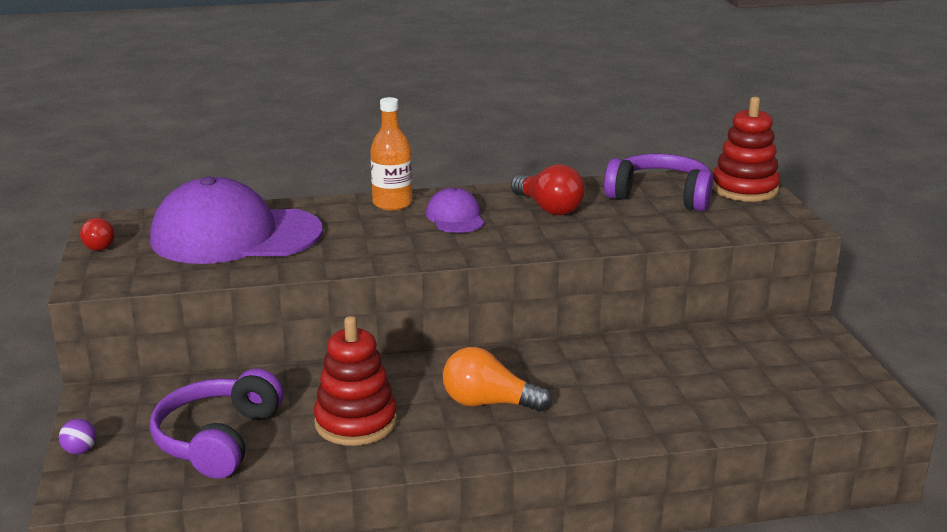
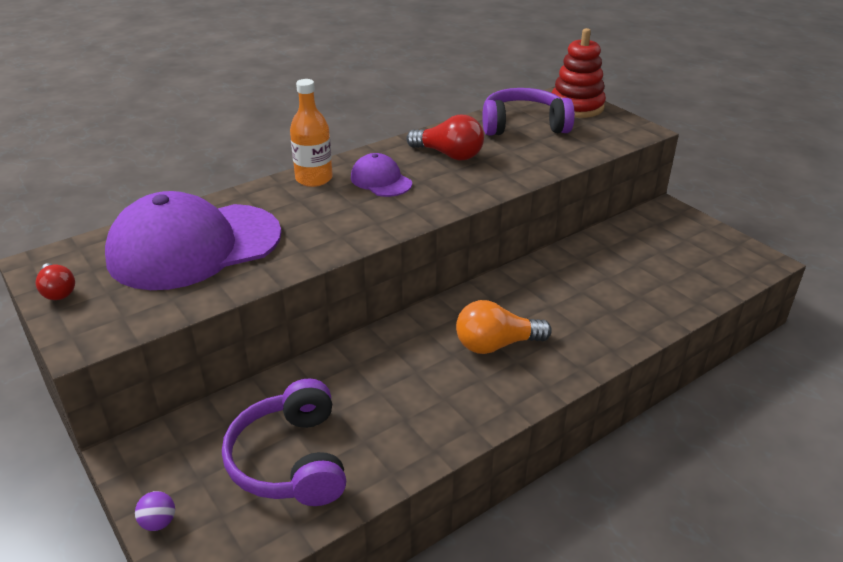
camera: 25 degrees left, 10 degrees up
(356, 422) = (402, 399): red stacking toy -> none

